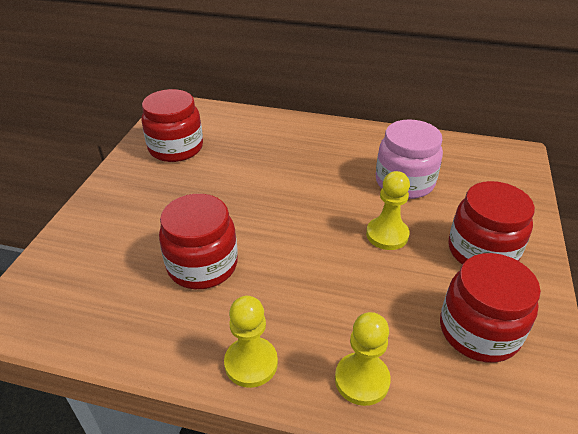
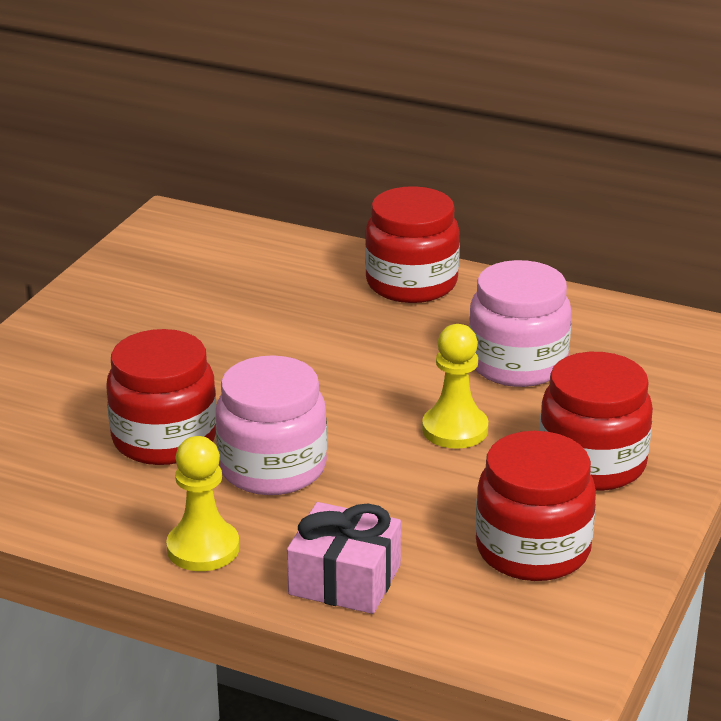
camera: 10 degrees right, 10 degrees down
(176, 148) = (159, 283): red jar -> red jar (411, 283)
(281, 281) = (272, 468): none -> pink jar
(362, 380) = (344, 580): yellow pawn -> pink gift

